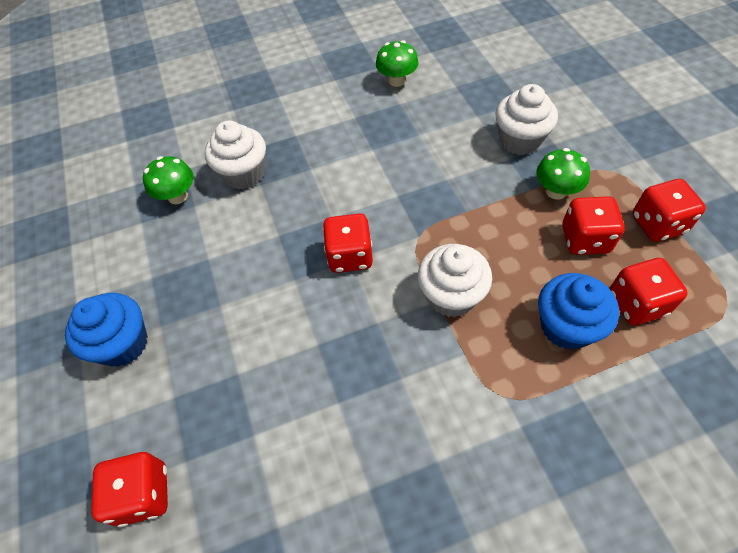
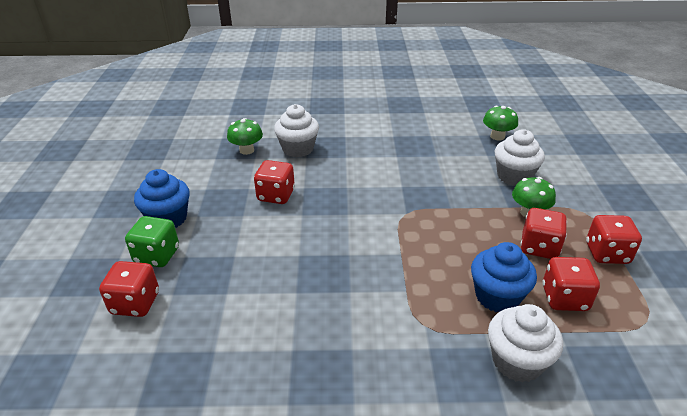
camera: 15 degrees right, 20 degrees down
(136, 408) = (157, 255): none -> green dice
(350, 256) = (349, 211): red dice -> red dice (276, 195)
(397, 80) = (435, 122): green mushroom -> green mushroom (497, 136)
(451, 296) = (413, 253): white cupcake -> white cupcake (517, 361)

